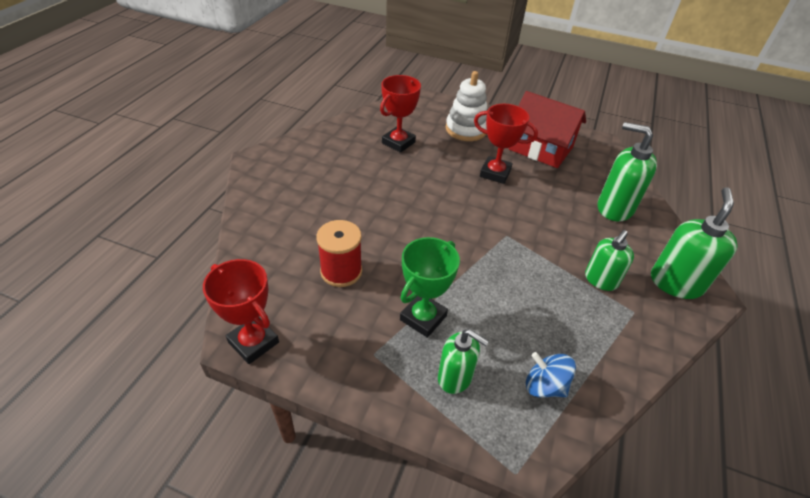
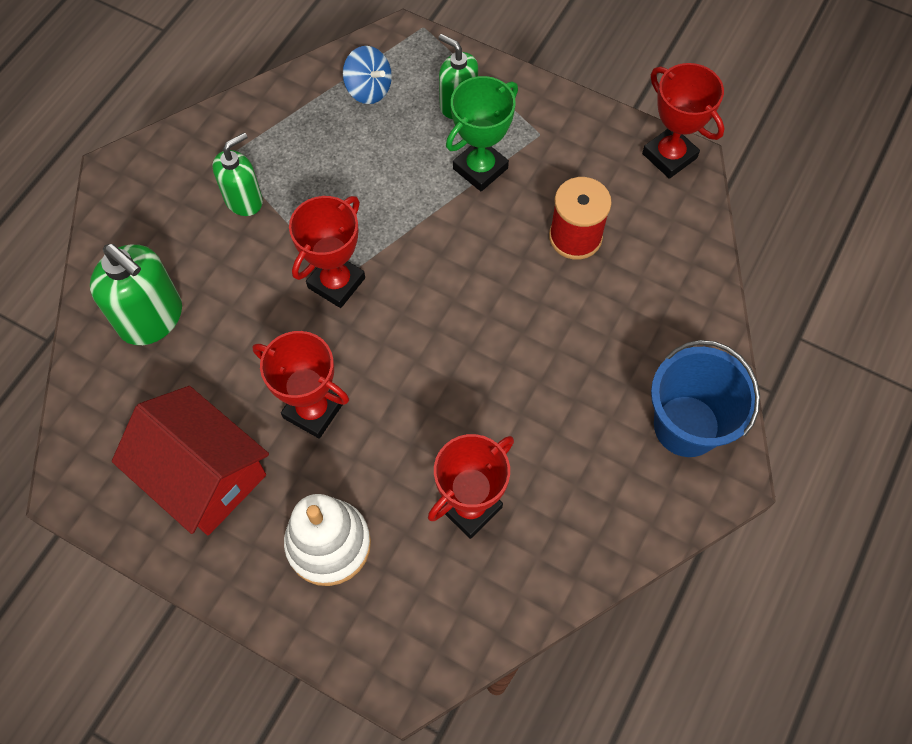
camera: 170 degrees left, 20 degrees up
(275, 176) = (686, 426): none -> blue bucket
(508, 232) = (336, 283): none -> red trophy
(676, 283) = (148, 188): green soap dispenser -> none

